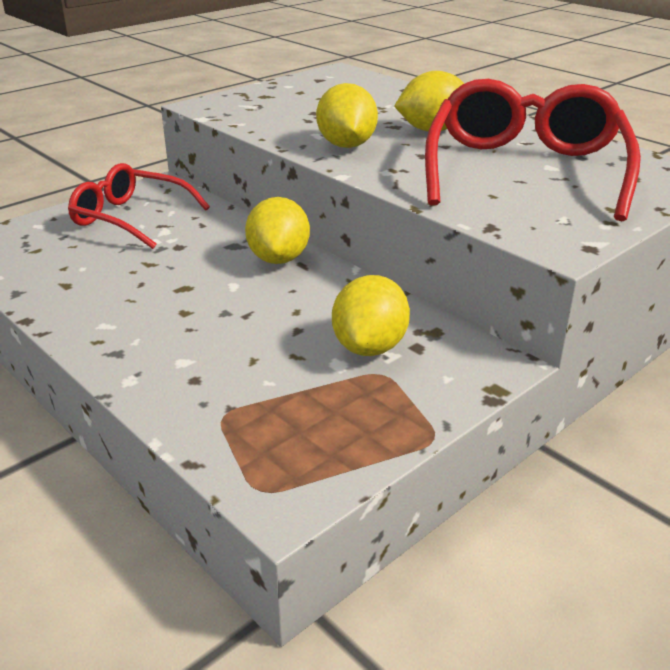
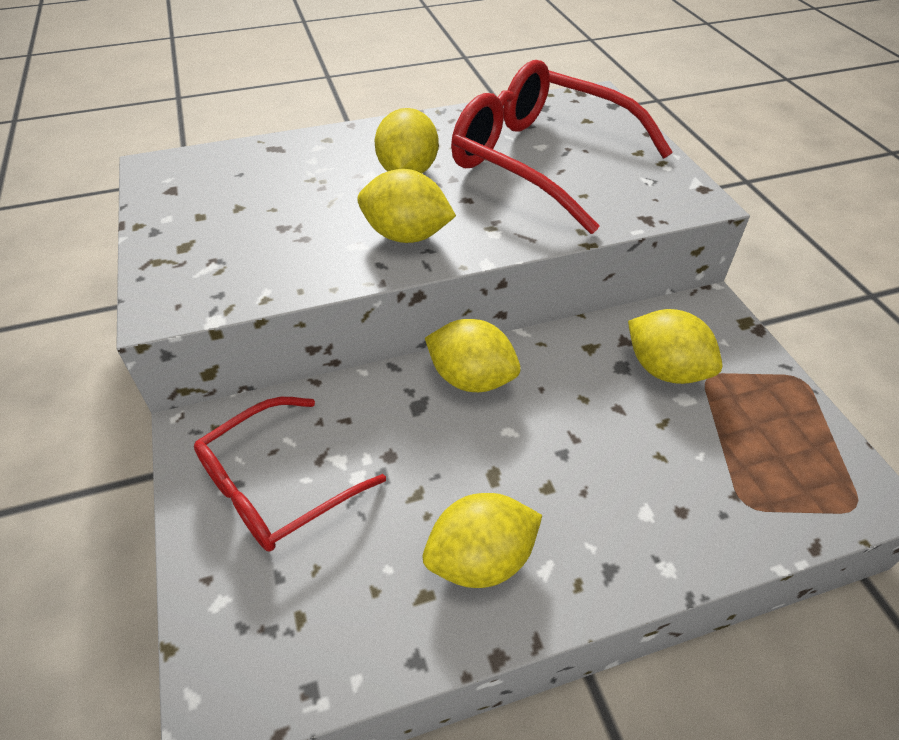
camera: 65 degrees left, 15 degrees up
(103, 298) = (481, 559): none -> yellow lemon

